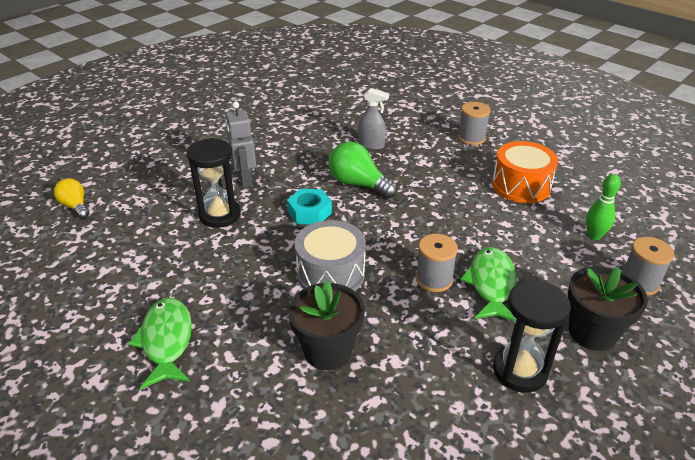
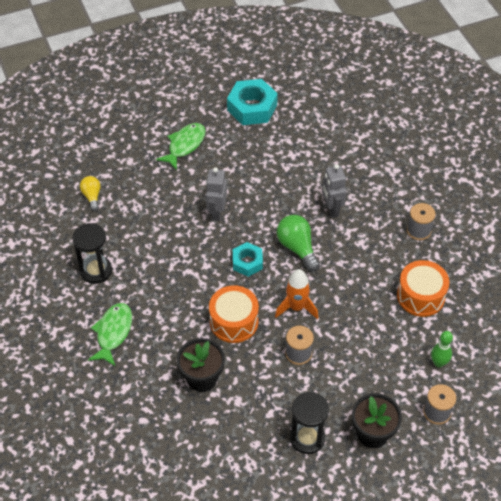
camera: 25 degrees right, 15 degrees up
(220, 215) = (184, 241): black hourglass -> black hourglass (96, 271)
(234, 95) = (252, 107): none -> turquoise nut
(330, 273) = (234, 321): grey drum -> orange drum
(371, 145) = (331, 209): grey spray bottle -> grey robot
(397, 235) = (296, 307): none -> orange rocket
(491, 284) = (334, 372): green fish -> green fish (184, 145)

